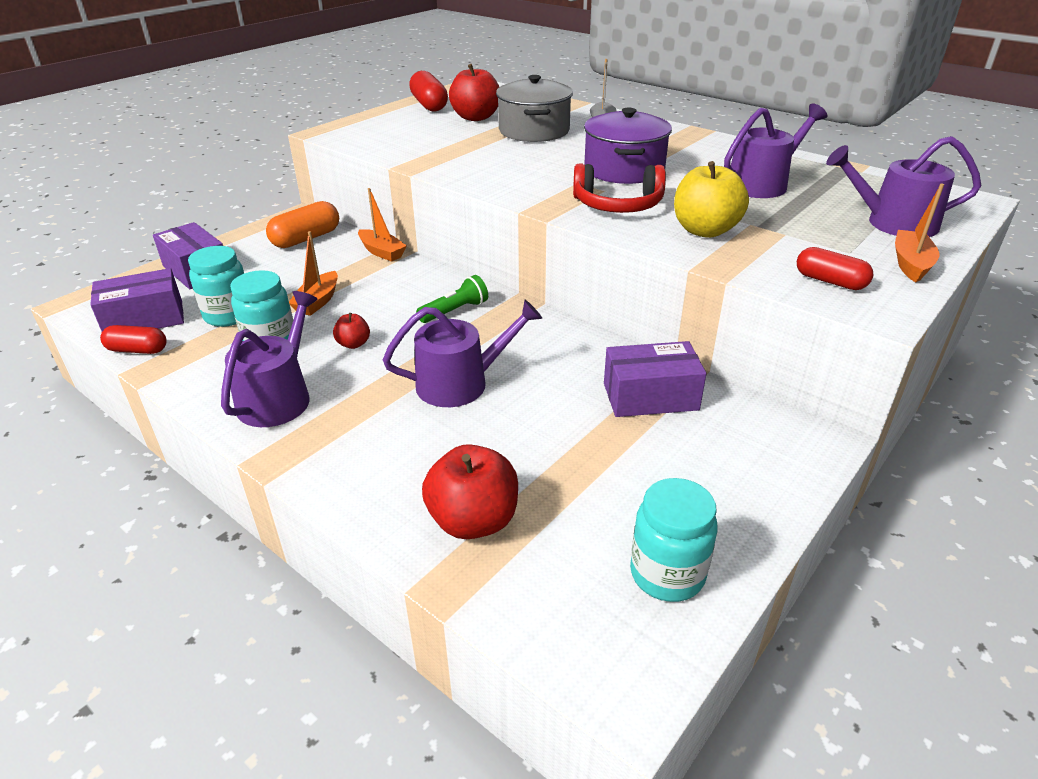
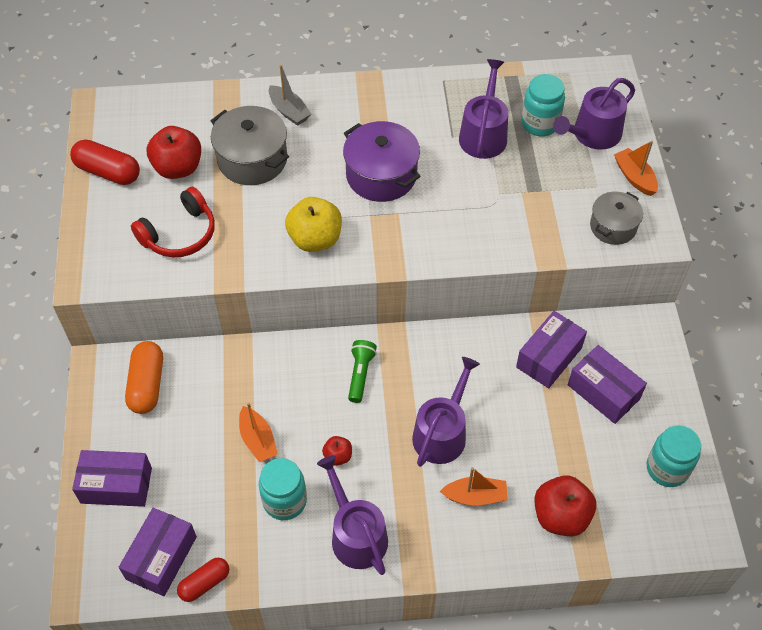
camera: 45 degrees left, 20 degrees up
(228, 315) = (216, 503): turquoise jar -> turquoise jar (540, 124)
(382, 252) = (228, 354): orange boat -> orange boat (475, 496)
(618, 205) = (426, 226): red headphones -> red headphones (179, 234)
(677, 456) = (603, 392): none -> purple box
(705, 230) = (505, 219): yellow apple -> yellow apple (315, 239)
(830, 281) = (613, 226): red capsule -> grey pot

